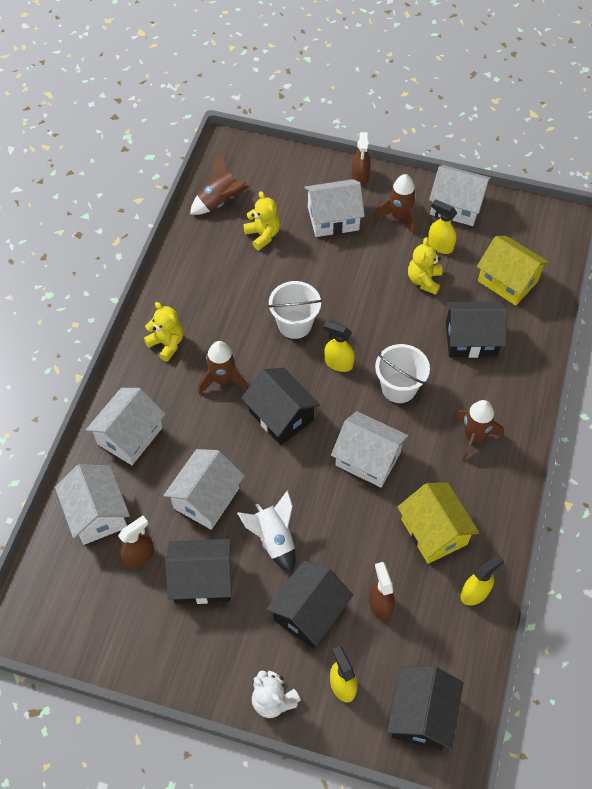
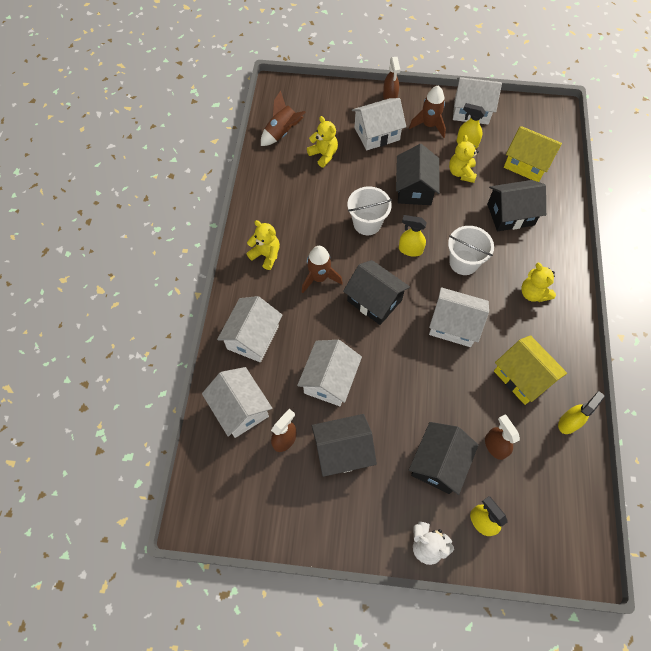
camera: 10 degrees left, 5 degrees up
(274, 539) = (394, 405): white rocket -> none
(421, 714) = (553, 534): black house -> black house (414, 188)
(473, 437) = (533, 293): brown rocket -> yellow teddy bear

